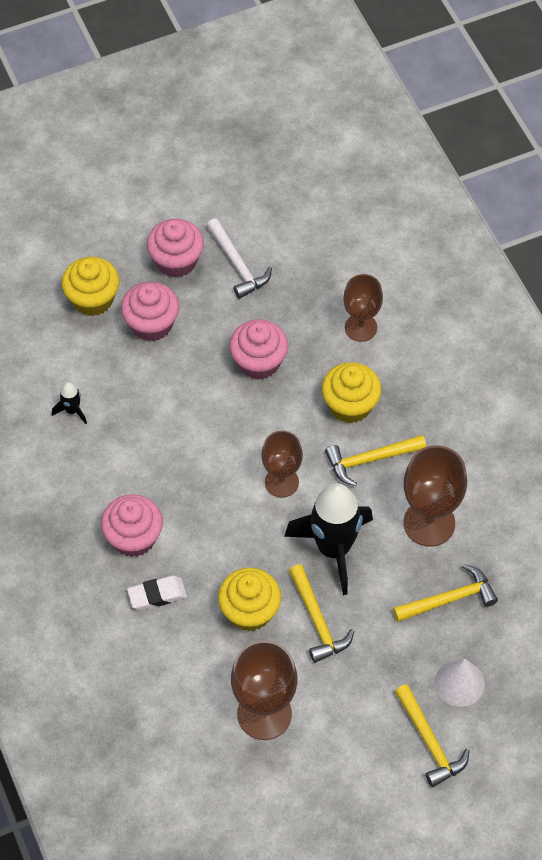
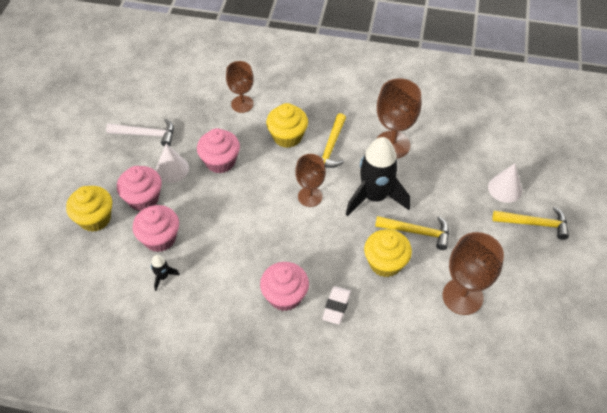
camera: 55 degrees left, 5 degrees down
(176, 261) = (113, 161): pink cupcake -> pink cupcake (160, 238)
(211, 323) = (172, 169): none -> white cone
(449, 599) = (447, 163): yellow hammer -> none

